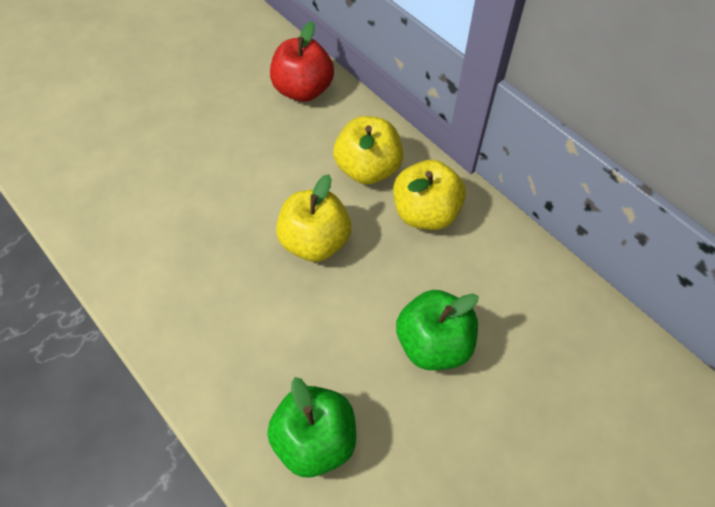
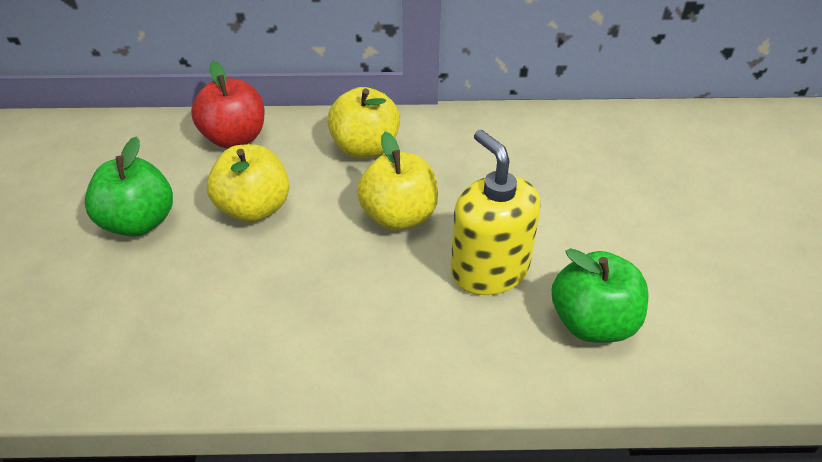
camera: 50 degrees left, 15 degrees down
(311, 336) = (489, 270): none -> yellow soap dispenser
(425, 213) = (445, 143): yellow apple -> yellow apple (254, 209)
(433, 344) = (566, 205): green apple -> green apple (139, 222)

